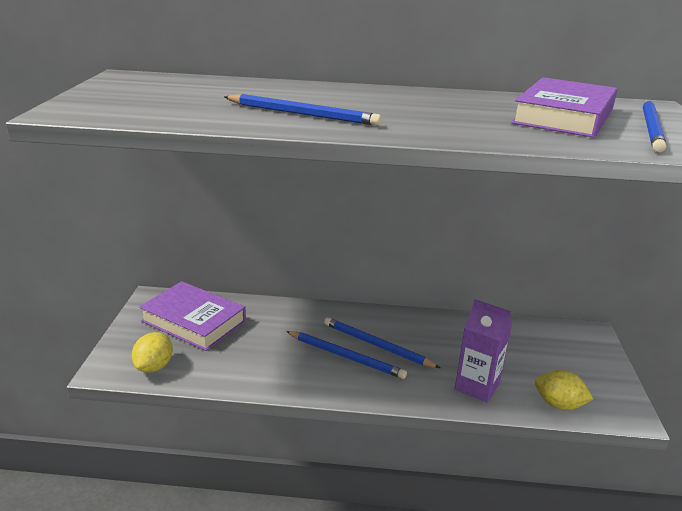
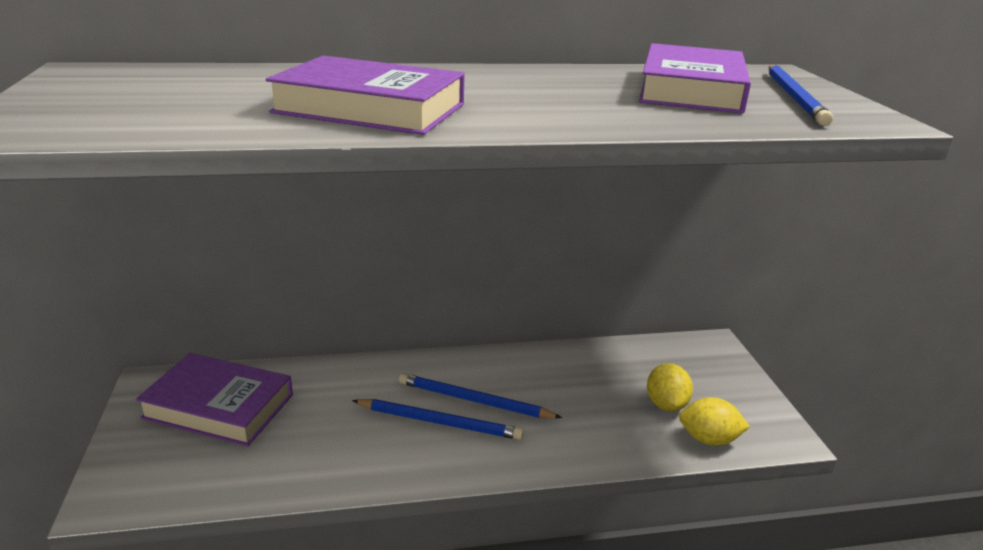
camera: 15 degrees left, 0 degrees up
(154, 366) = (177, 482): yellow lemon -> yellow lemon (666, 404)
(302, 114) = (370, 108): blue pencil -> purple book
(477, 386) = (610, 433): purple carton -> none

